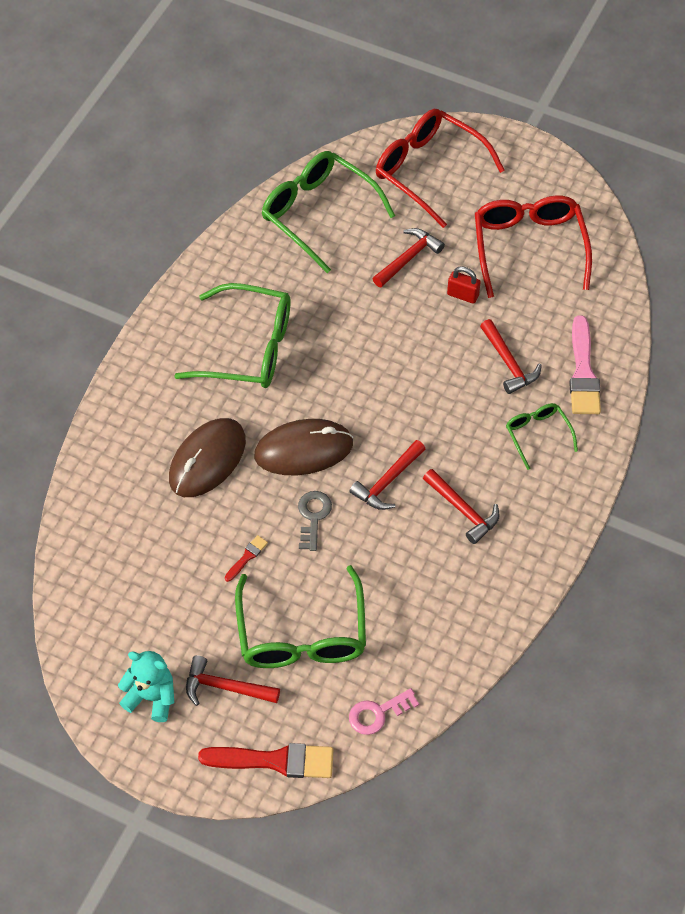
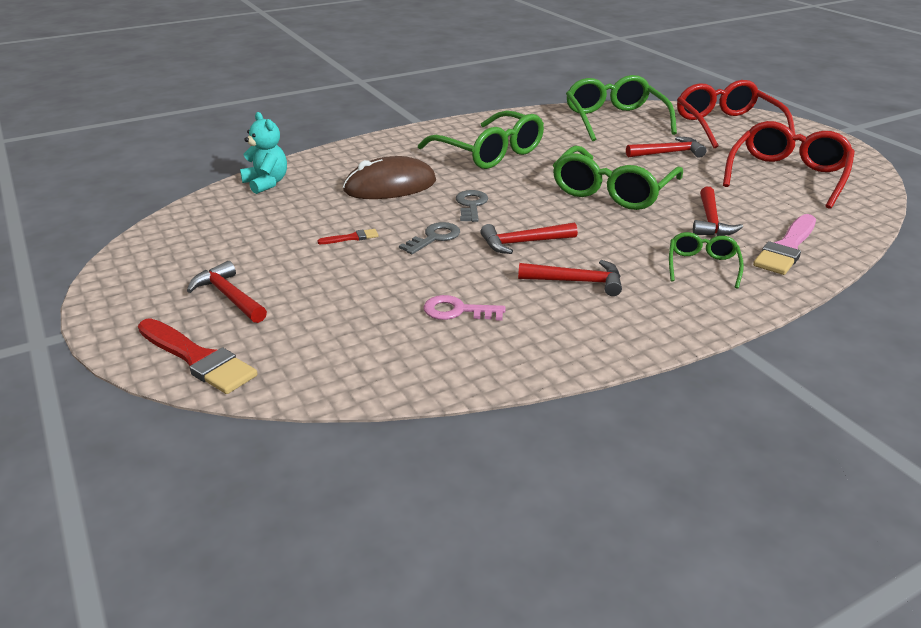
camera: 35 degrees right, 25 degrees down
(151, 697) = (167, 277): turquoise teddy bear -> turquoise teddy bear (266, 183)
(302, 633) = (336, 294): green glasses -> green glasses (612, 191)
(303, 450) = (471, 205): brown mouse -> grey key
(378, 713) = (333, 372): pink key -> pink key (457, 311)
(462, 295) = (700, 179): red padlock -> none
(463, 510) = (577, 282): red hammer -> red hammer turned 75 degrees counterclockwise

